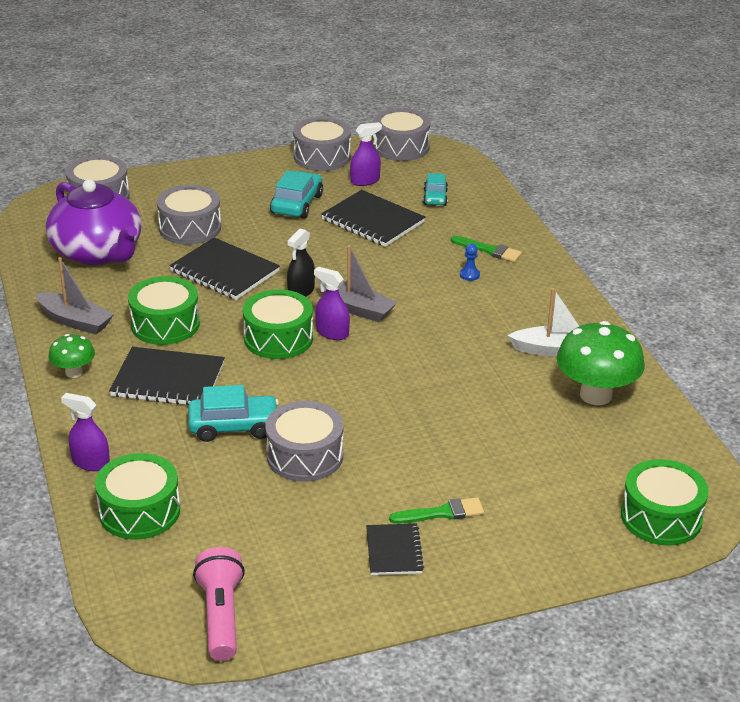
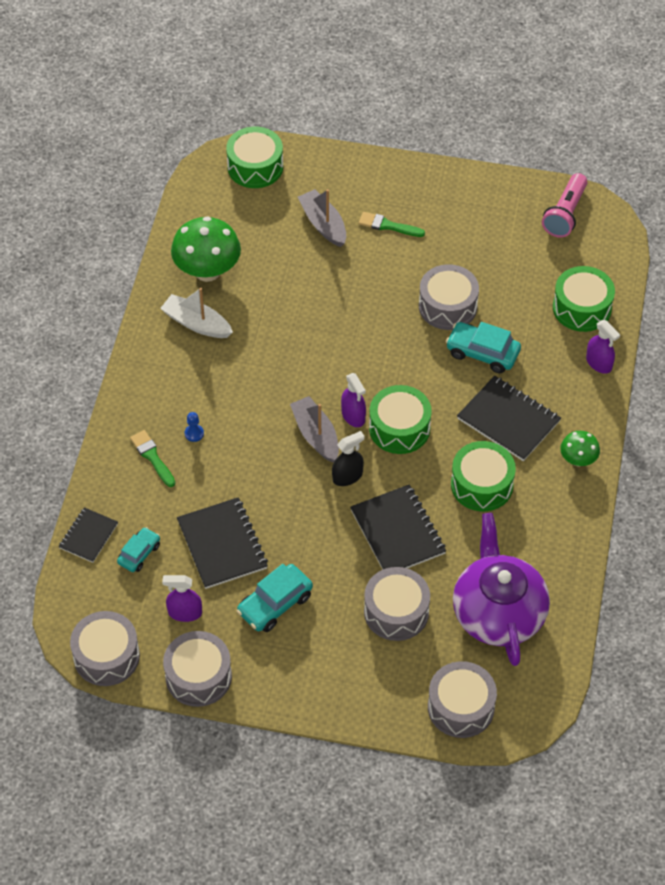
camera: 150 degrees left, 20 degrees up
(75, 321) = (555, 522): grey boat -> grey boat (323, 224)
(393, 551) = (436, 213): black notebook -> black notebook (88, 536)

